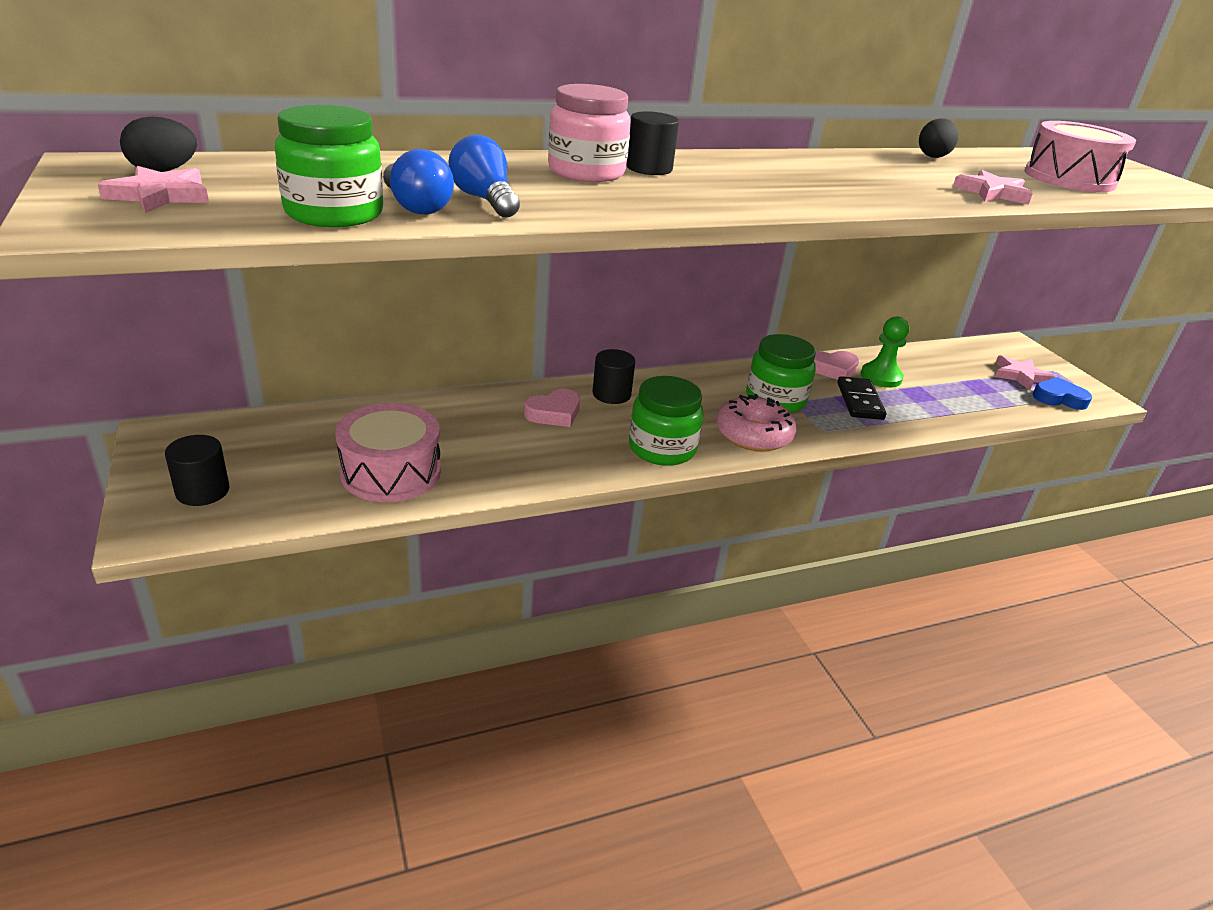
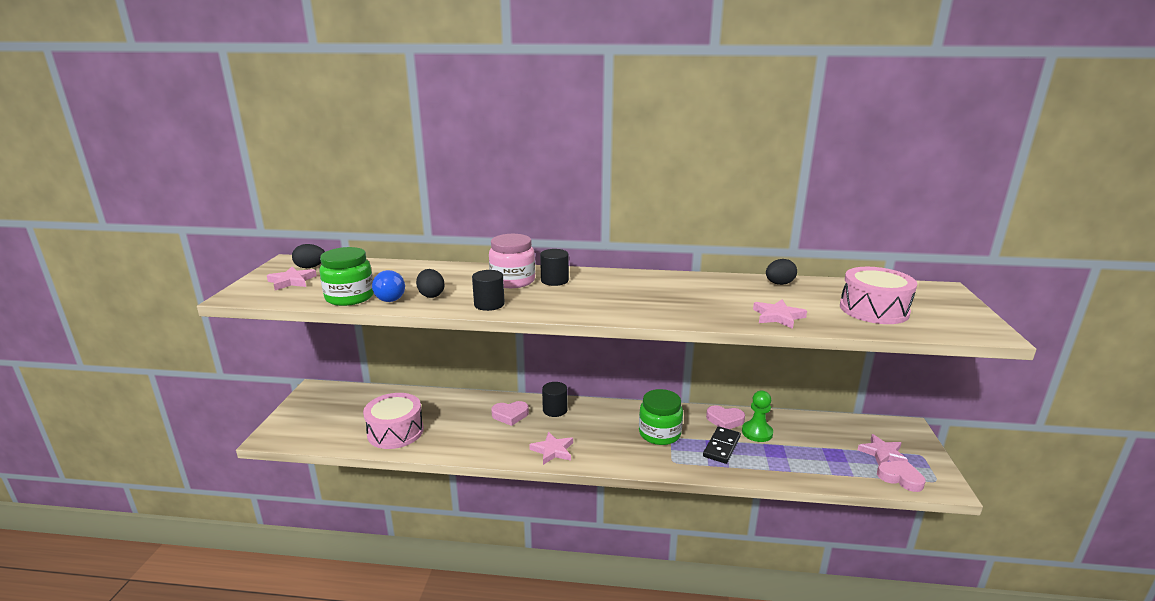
camera: 30 degrees right, 10 degrees down
(202, 491) = (306, 422): black cylinder -> black cylinder (489, 304)
(485, 200) = (431, 295): blue light bulb -> black egg
(662, 448) = (553, 450): green jar -> pink star
(753, 434) = (620, 454): pink donut -> none
(1058, 398) = (900, 478): blue heart -> pink heart

